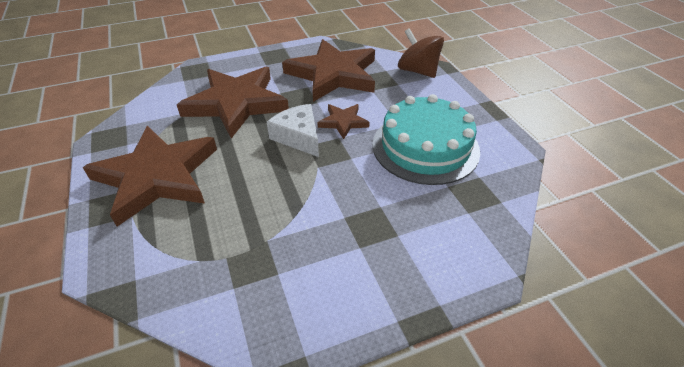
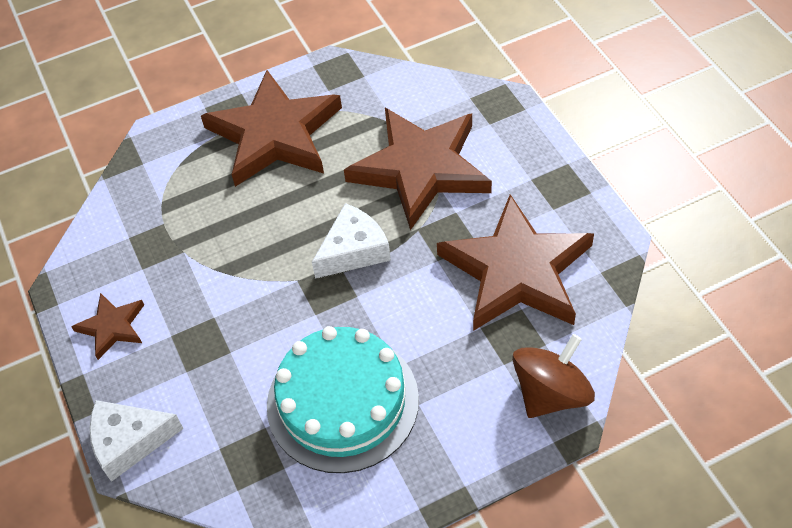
camera: 90 degrees right, 10 degrees up
(343, 122) = (391, 297): brown star -> brown star (112, 327)
(470, 274) = (129, 442): none -> white cheese

